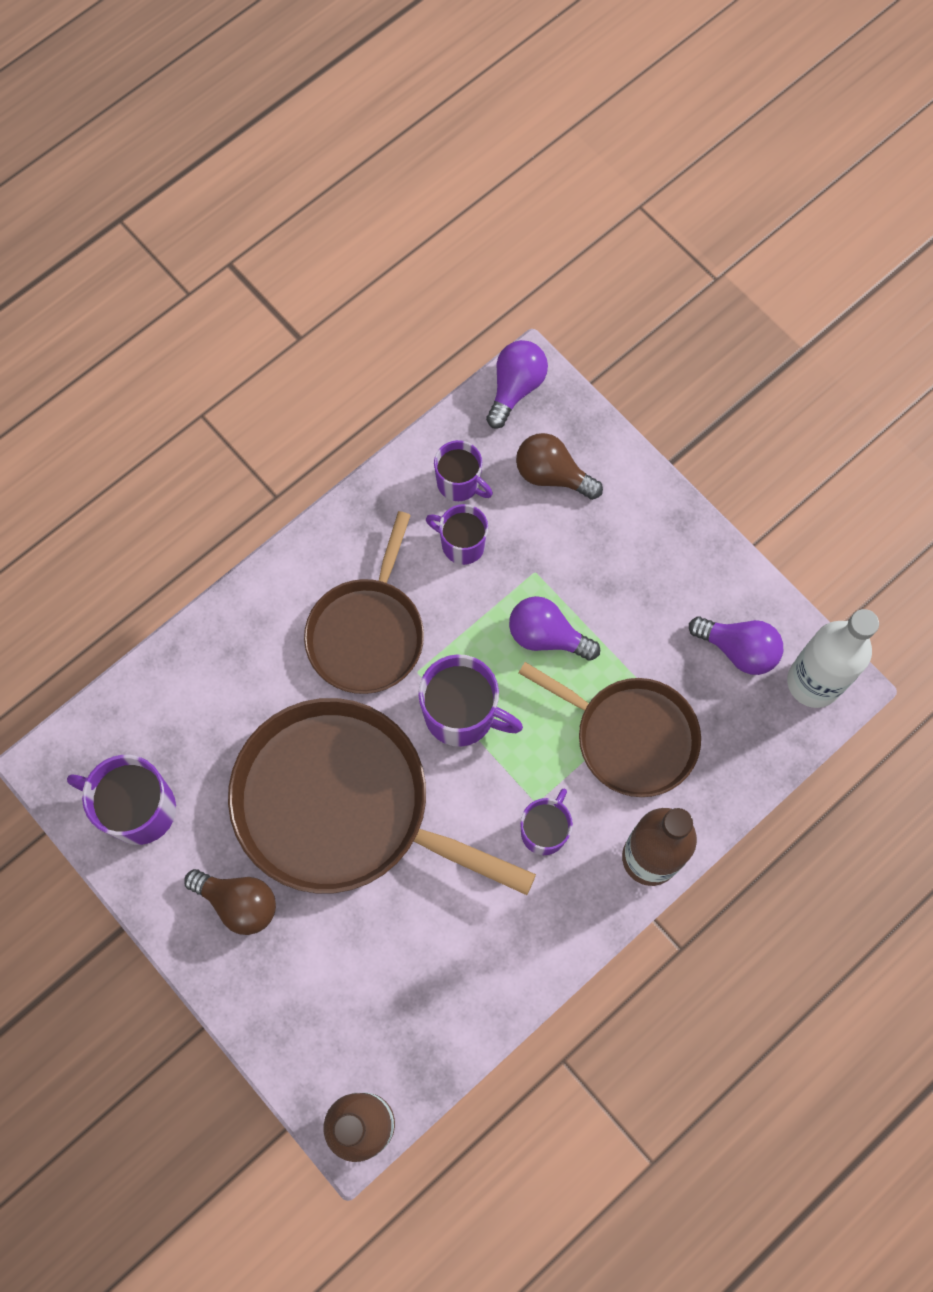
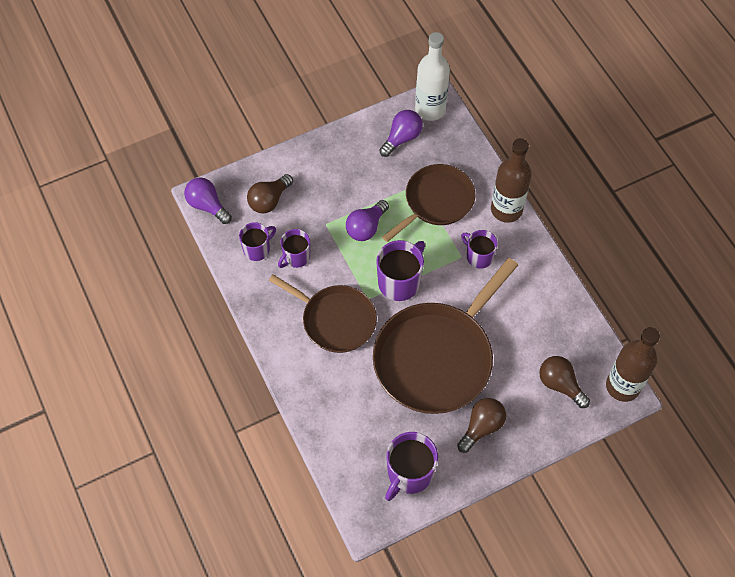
camera: 75 degrees left, 10 degrees down
(342, 1016) = (560, 384): none -> brown light bulb

